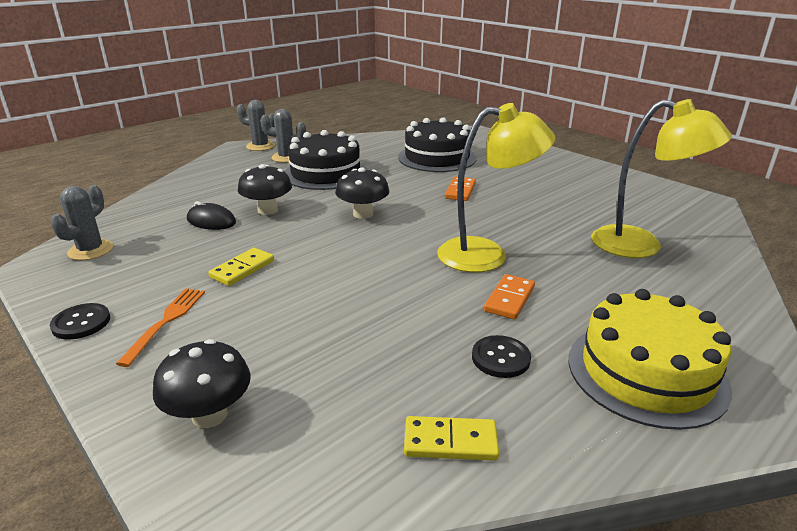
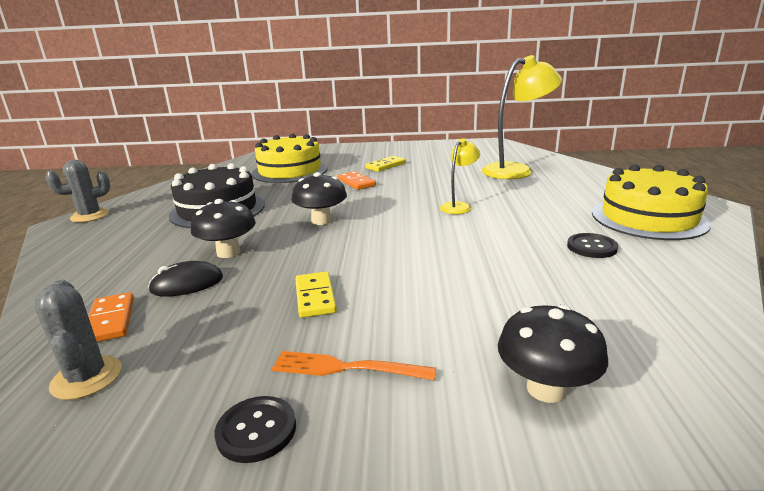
camera: 45 degrees left, 5 degrees down
(166, 322) = (346, 368): orange fork -> orange fork turned 45 degrees counterclockwise
(286, 157) = (145, 213): grey cactus -> none
(437, 157) = (290, 171): black cake -> yellow cake
(450, 441) = (672, 295): yellow domino -> yellow domino (385, 165)
(487, 254) = (459, 206): yellow lamp -> yellow lamp, size x0.52
(509, 299) = (525, 220): orange domino -> orange domino (111, 320)

